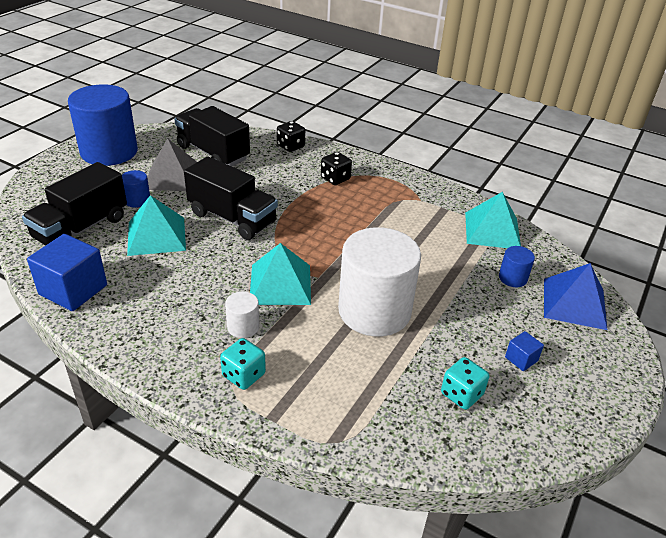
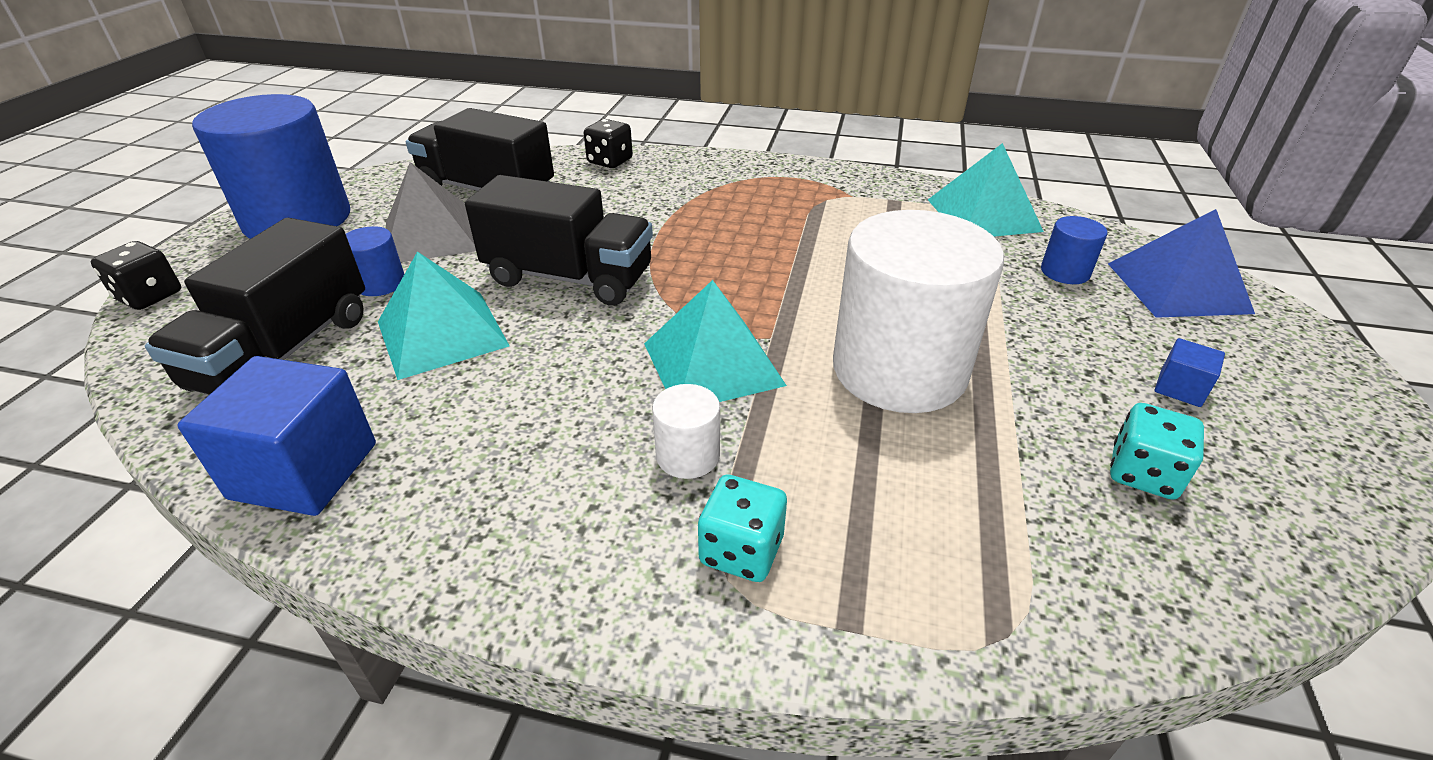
camera: 15 degrees left, 0 degrees up
(335, 178) = (706, 191): black dice -> black dice (150, 296)

